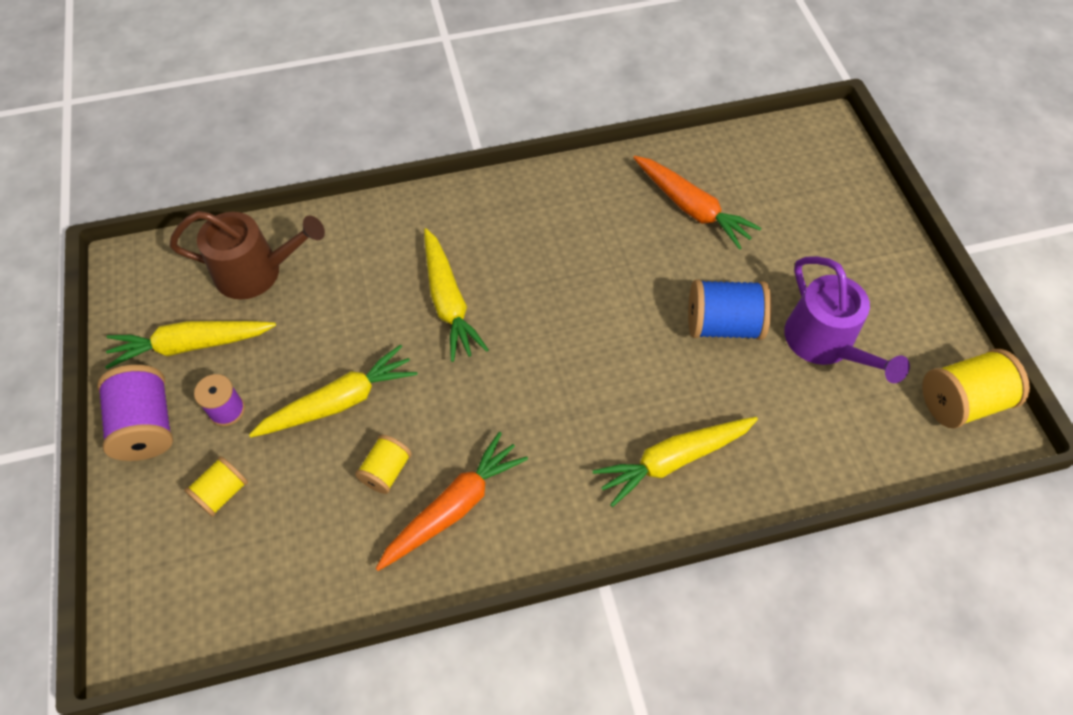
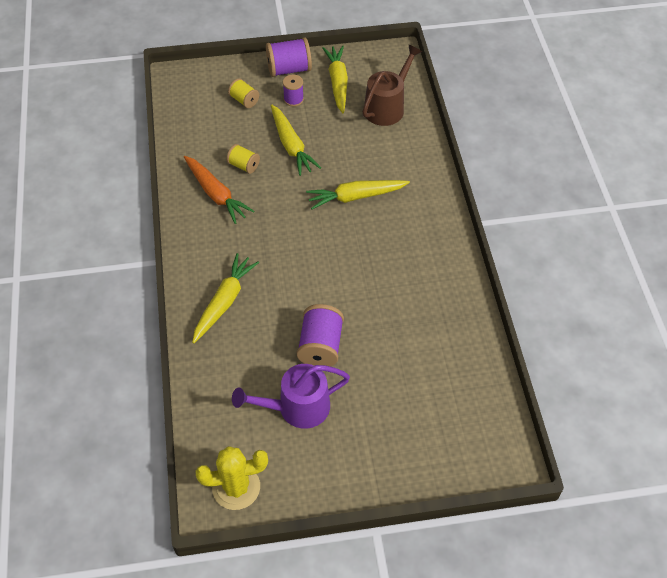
camera: 95 degrees right, 5 degrees down
(256, 272) = (387, 107): brown watering can -> brown watering can turned 150 degrees counterclockwise
(673, 460) = (224, 302): yellow carrot -> yellow carrot turned 45 degrees clockwise
(691, 208) = (427, 344): orange carrot -> none
(723, 325) = (320, 346): blue spool -> purple spool
(961, 401) = (236, 487): yellow spool -> yellow cactus

